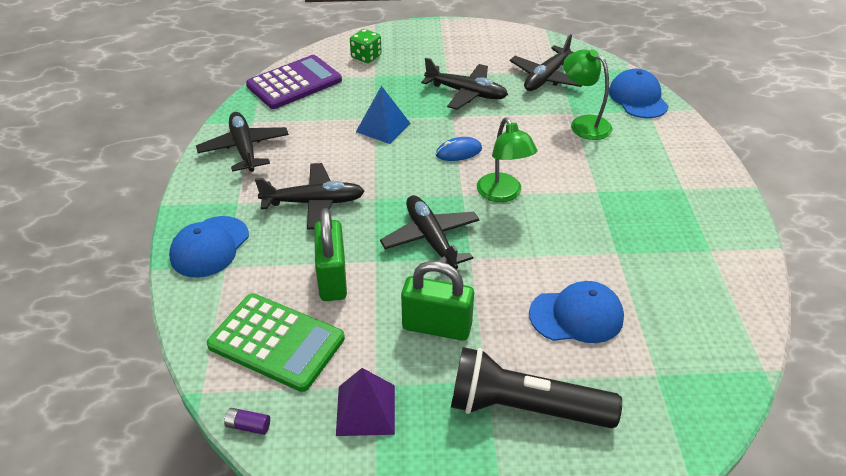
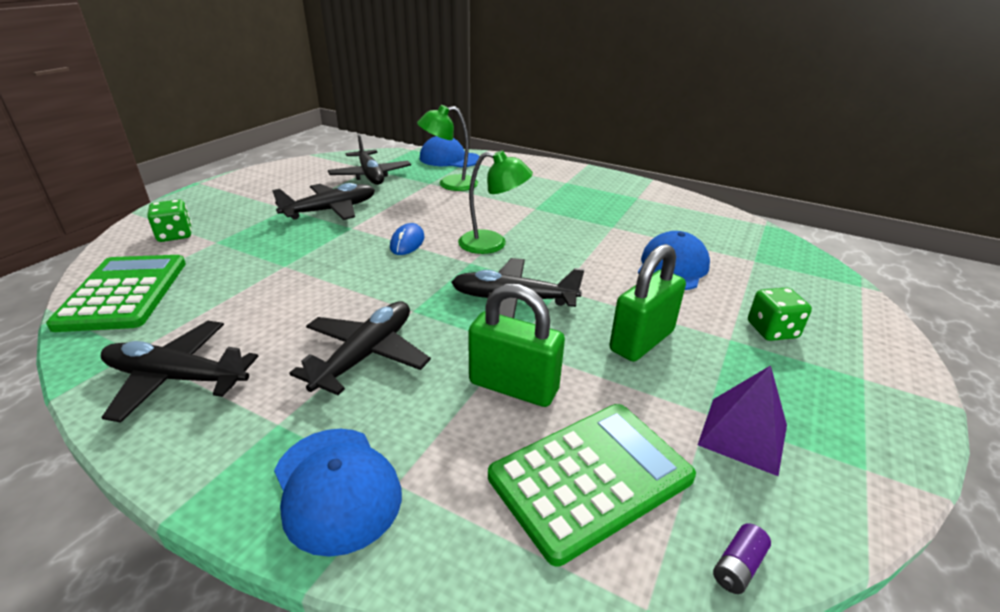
camera: 60 degrees left, 10 degrees down
(294, 83) = (124, 293): purple calculator -> green calculator
(383, 127) = (307, 266): blue pyramid -> none
(525, 408) = (772, 330): black flashlight -> green dice

